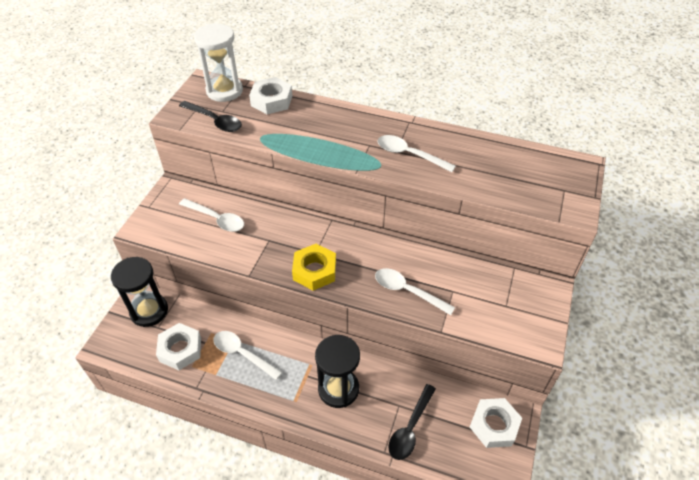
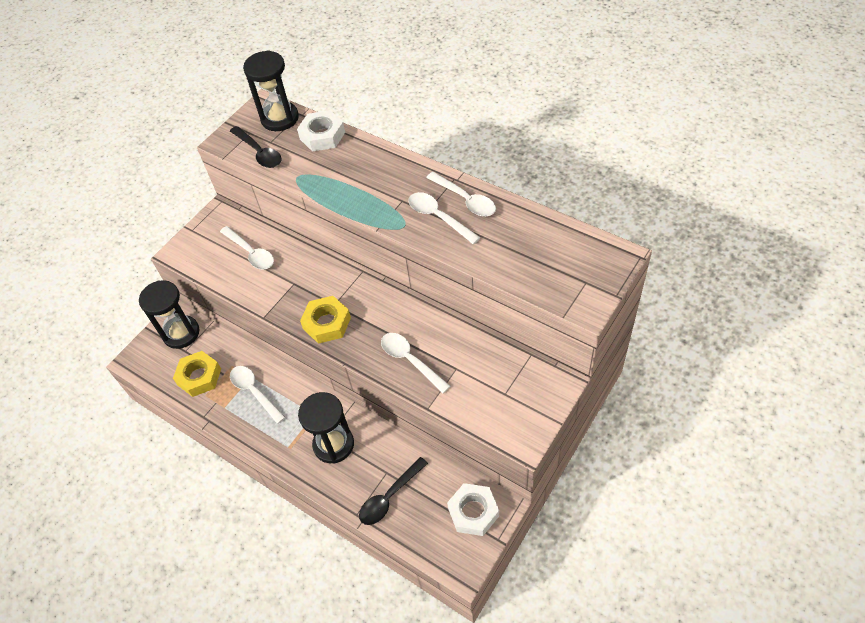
camera: 20 degrees right, 5 degrees up
(180, 349) = (199, 377): white nut -> yellow nut
(224, 91) = (280, 118): white hourglass -> black hourglass
(427, 137) = (465, 200): none -> white spoon

